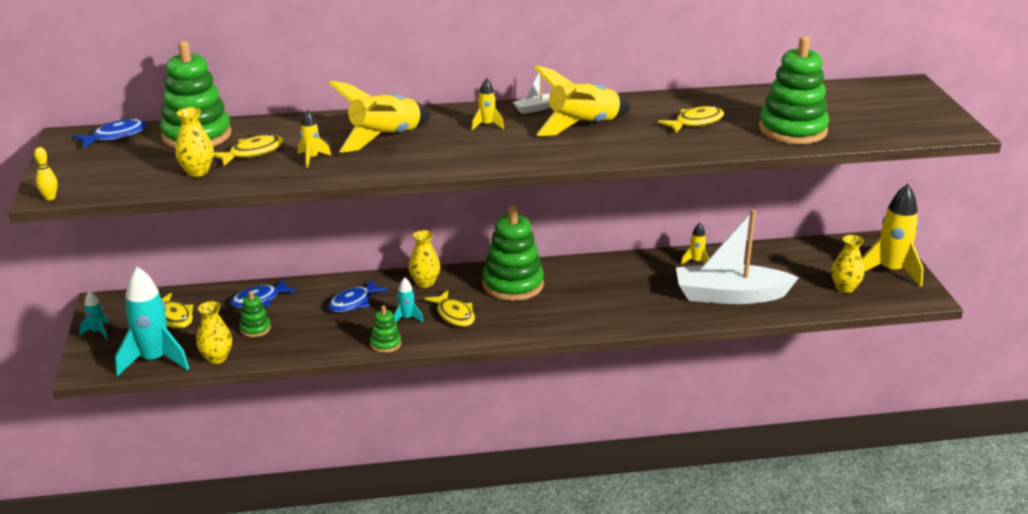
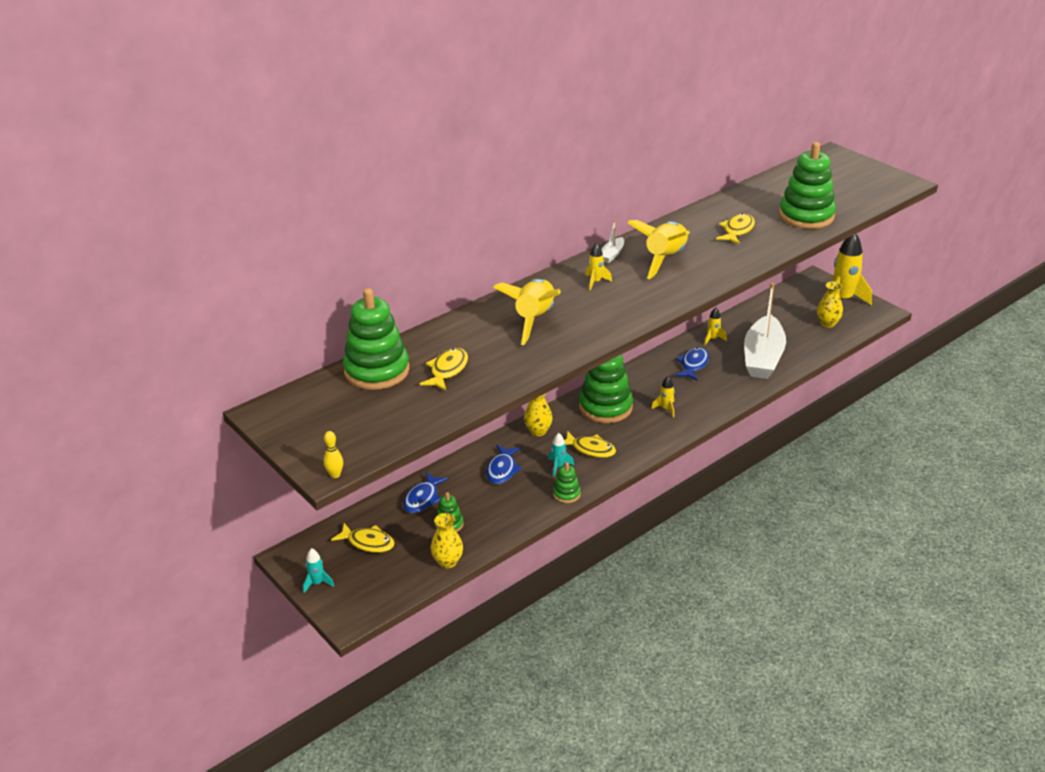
camera: 30 degrees left, 5 degrees up
(115, 136) = (305, 396): blue fish -> blue fish (693, 365)
(154, 360) = (398, 586): turquoise rocket -> none
(197, 171) = (427, 403): yellow vase -> none
(312, 158) = (503, 358): yellow rocket -> yellow rocket (666, 409)
(730, 295) = (763, 357): white boat -> white boat turned 45 degrees counterclockwise

